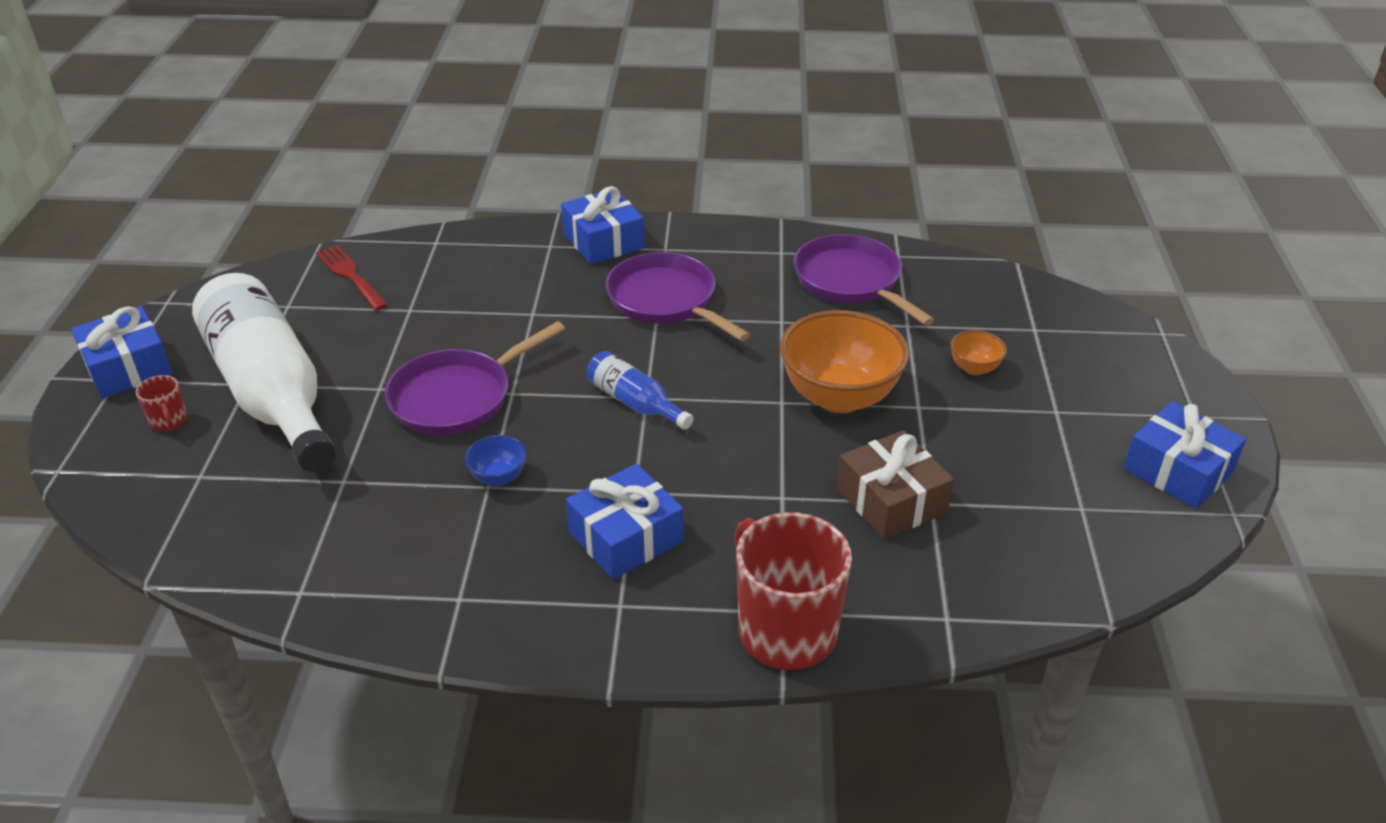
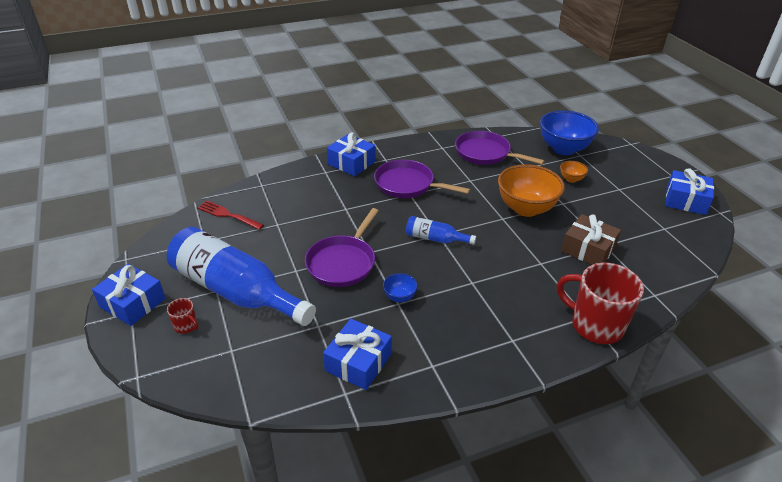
camera: 25 degrees left, 0 degrees up
(272, 393) = (236, 291): white bottle -> blue bottle
(626, 537) = (487, 306): blue gift -> blue gift (358, 362)
(1010, 309) = (563, 149): none -> blue bowl

